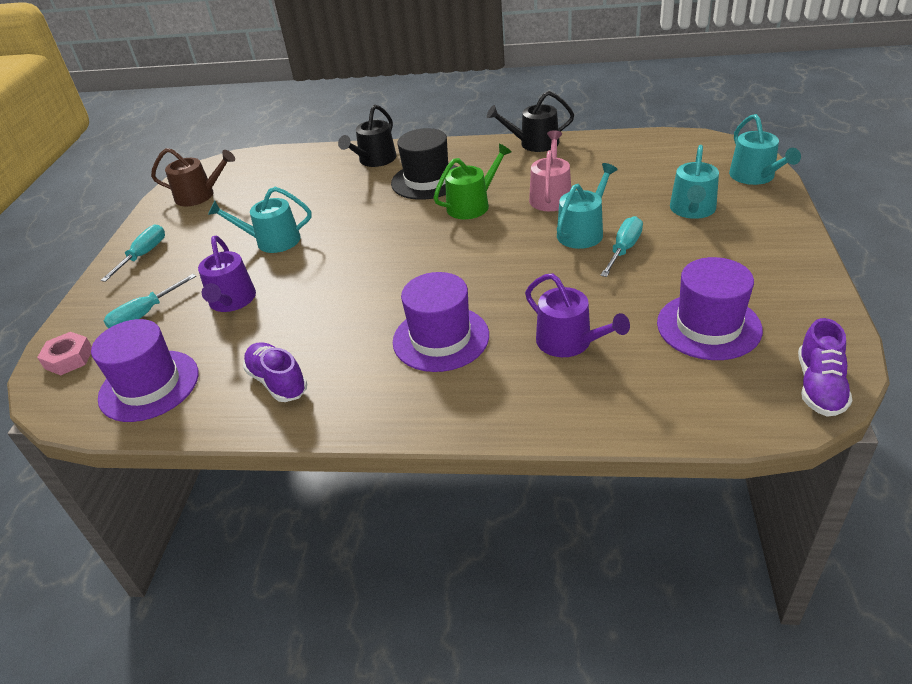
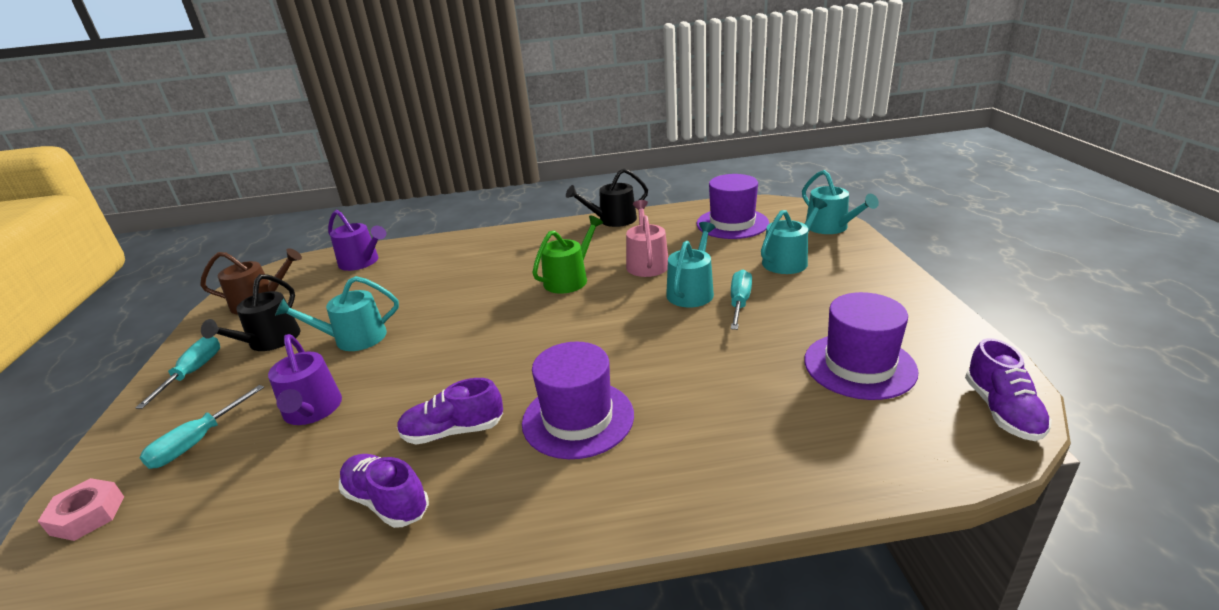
camera: 15 degrees left, 10 degrees down
(149, 385) = (207, 534): purple hat -> purple hat (732, 223)
(338, 334) = (453, 431): none -> purple shoe
(374, 160) = (454, 249): black watering can -> black watering can (270, 341)
(427, 180) = (515, 262): black hat -> none
(569, 342) = (723, 402): purple watering can -> purple watering can (362, 262)
(692, 210) = (788, 260): turquoise watering can -> turquoise watering can turned 135 degrees counterclockwise

